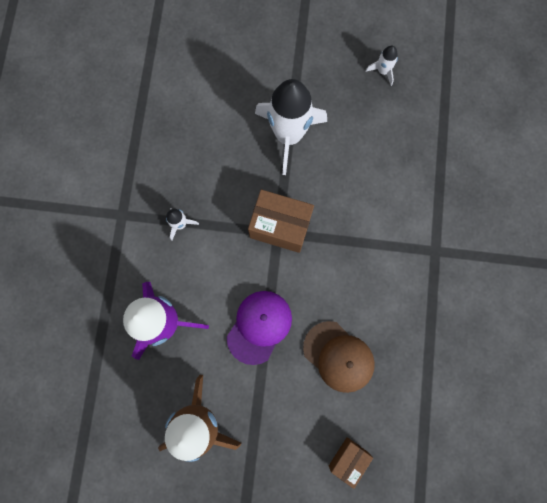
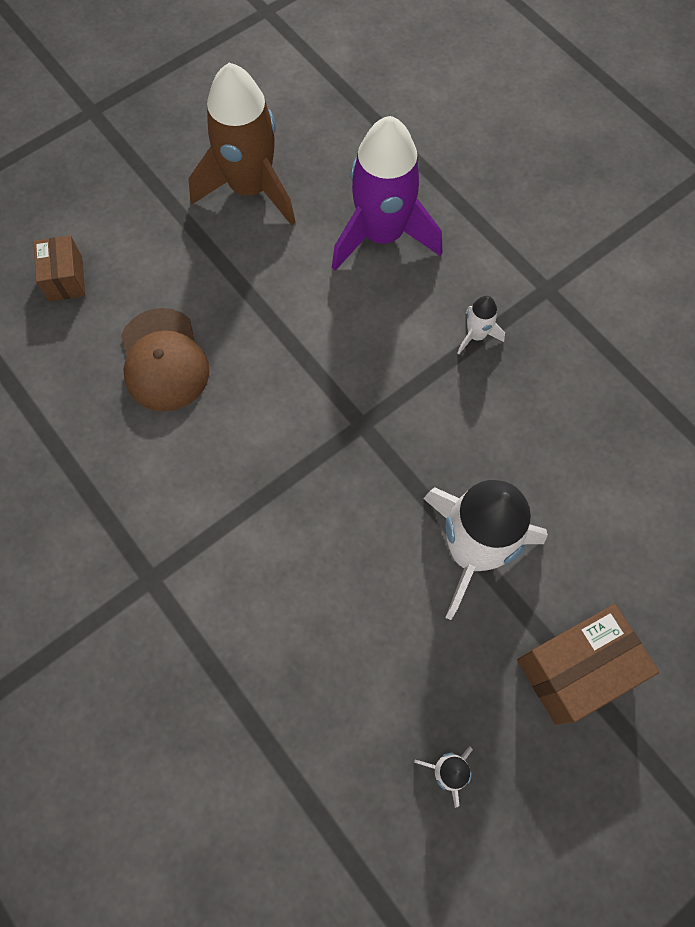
camera: 135 degrees right, 10 degrees down
(259, 326) = (280, 314): purple cap -> none
(280, 226) = (366, 434): brown box -> brown box (574, 669)
(338, 356) = (164, 360): brown cap -> brown cap turned 105 degrees counterclockwise

